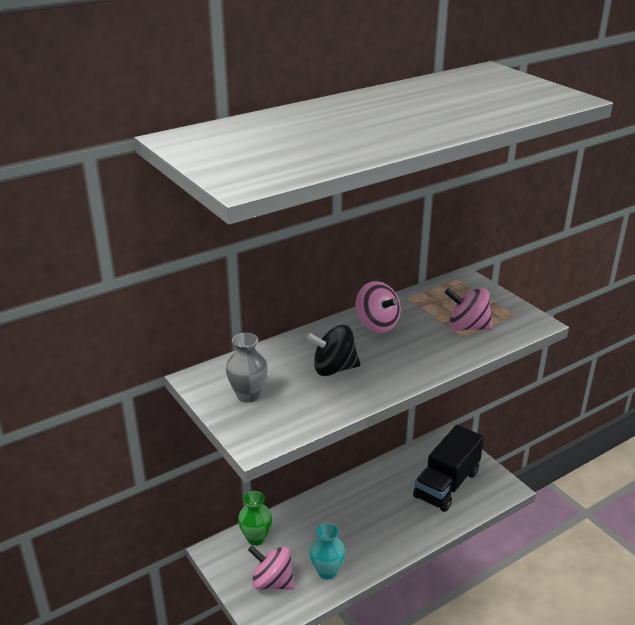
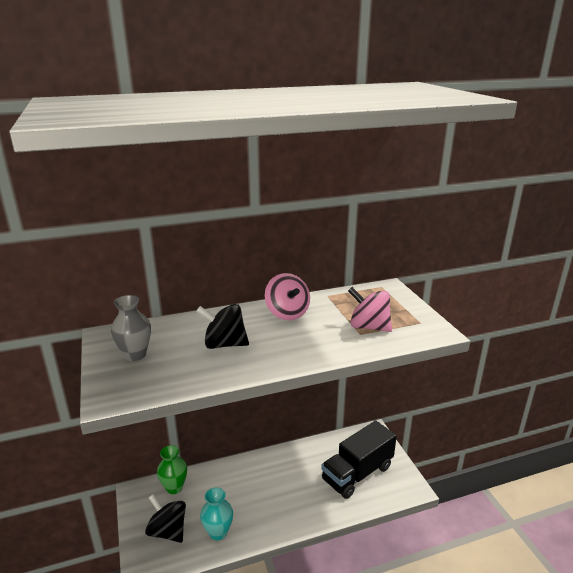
camera: 15 degrees right, 5 degrees down
(272, 582) = (168, 531): pink spinning top -> black spinning top

